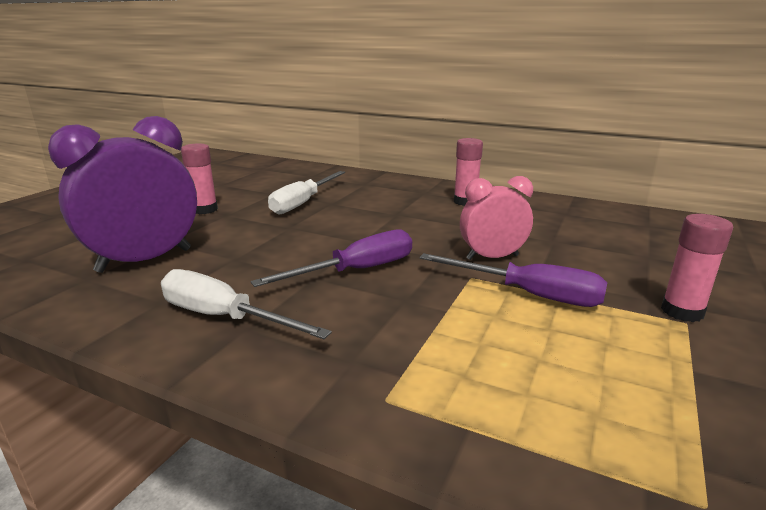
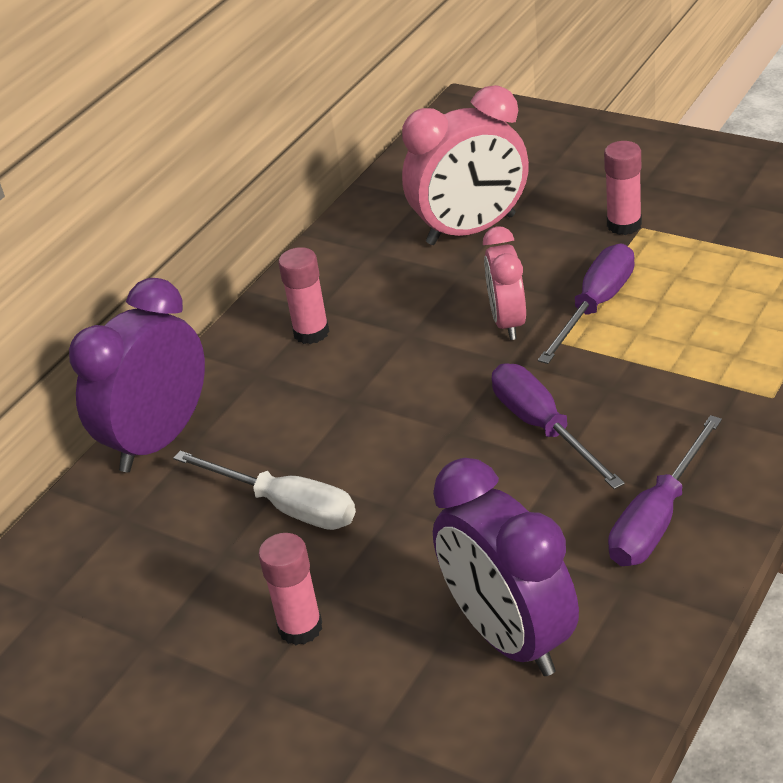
camera: 80 degrees left, 15 degrees up
(224, 317) = (657, 518): white screwdriver -> purple screwdriver
(367, 177) = (159, 440): none -> purple clock
(616, 243) = (471, 230): none -> pink clock

